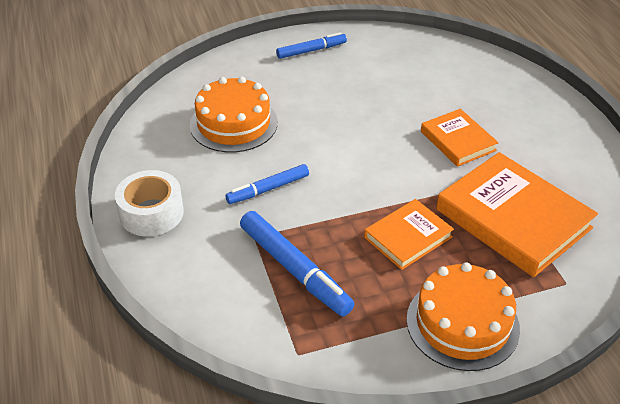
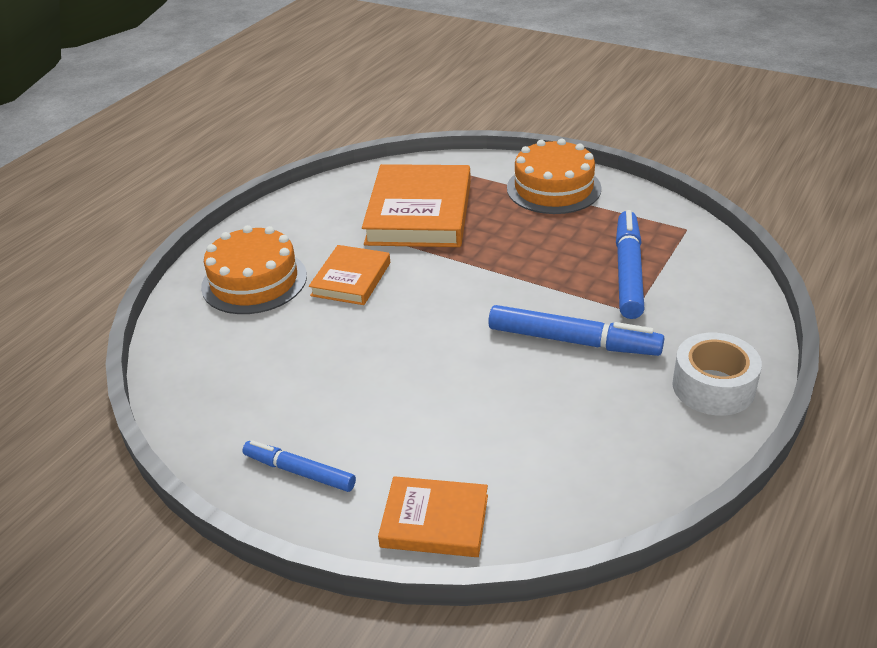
camera: 130 degrees left, 5 degrees down
(233, 123) = (522, 432): orange cake -> orange cake (254, 281)
(268, 189) = (573, 341): blue marker -> blue marker, size x1.59
(408, 237) = (511, 243): orange book -> orange book (434, 521)

